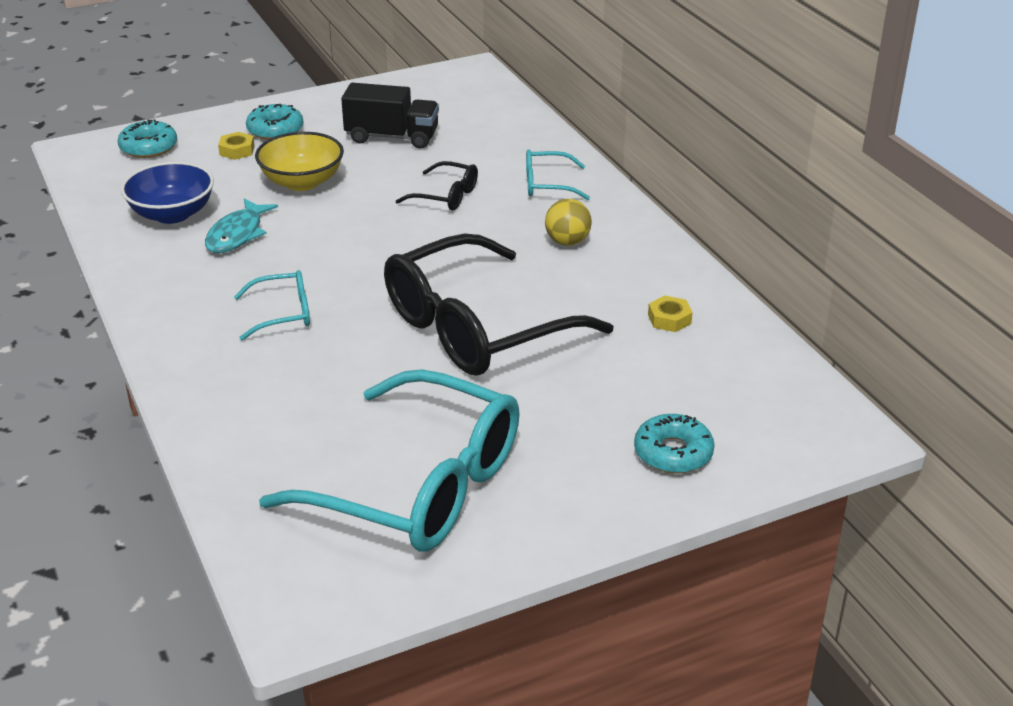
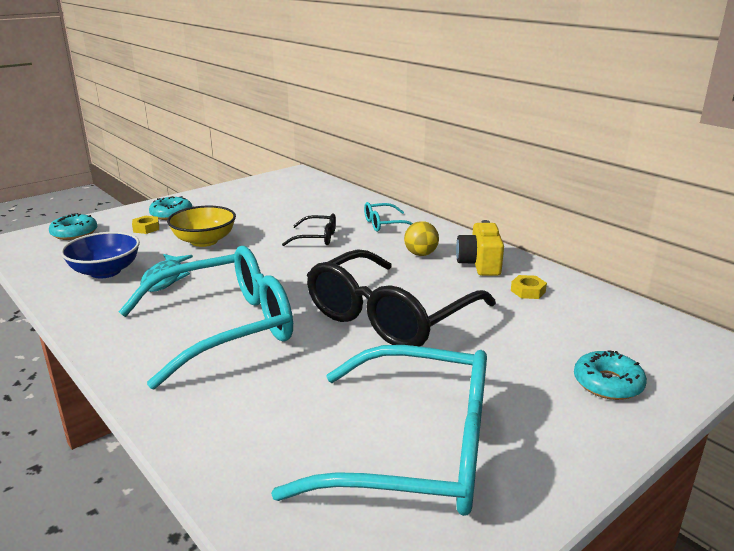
camera: 15 degrees left, 10 degrees down
(283, 313) = (225, 327): turquoise glasses -> turquoise glasses, size x2.28
(392, 137) = (259, 210): black truck -> none
(635, 269) = (479, 264): none -> yellow camera

